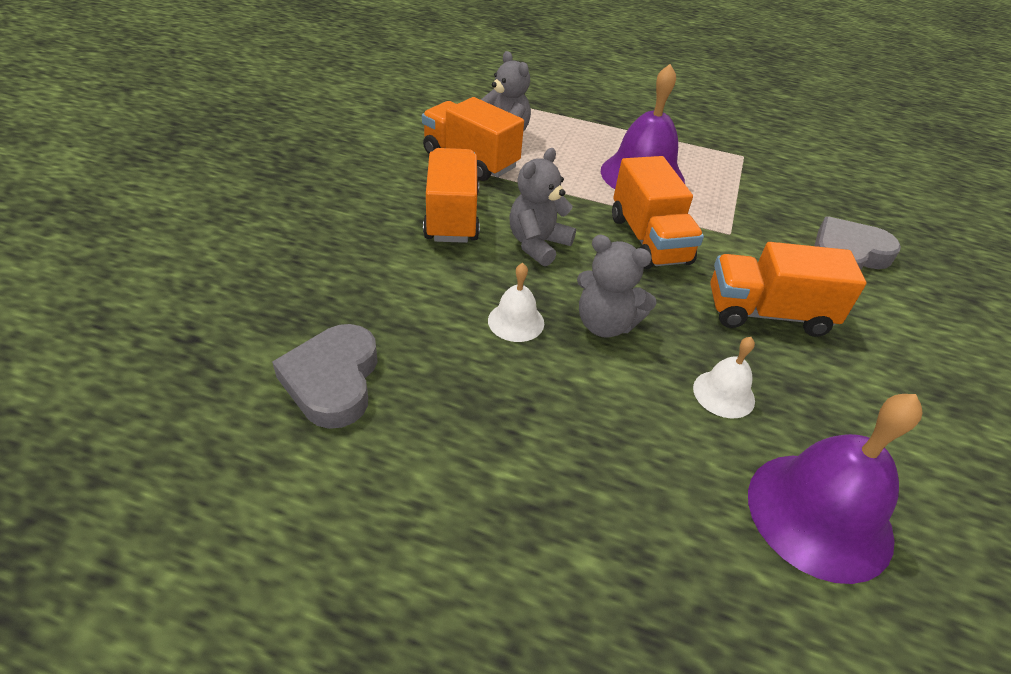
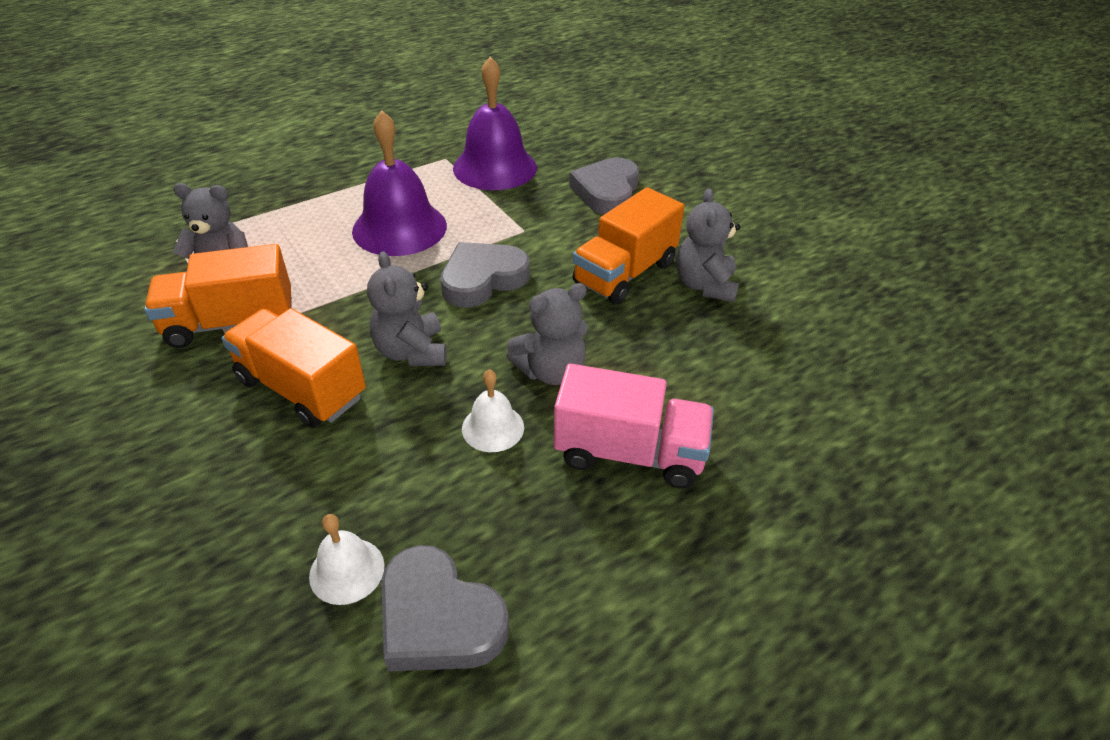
camera: 50 degrees left, 0 degrees up
(576, 414) = (629, 452): none -> pink truck
(649, 240) = (482, 279): orange truck -> grey heart
(723, 394) = (679, 352): white bell -> white bell (347, 570)
(819, 514) = (812, 378): purple bell -> purple bell (495, 167)
(829, 373) = (704, 285): none -> grey teddy bear

